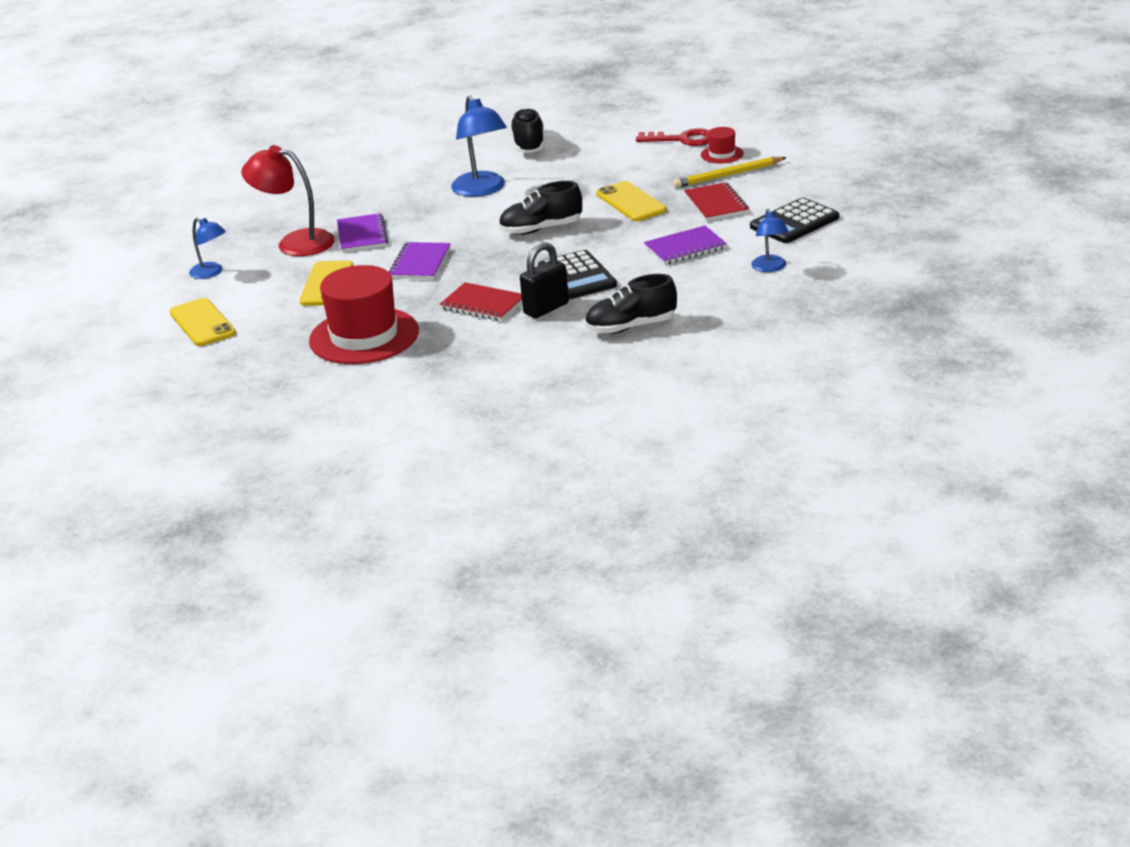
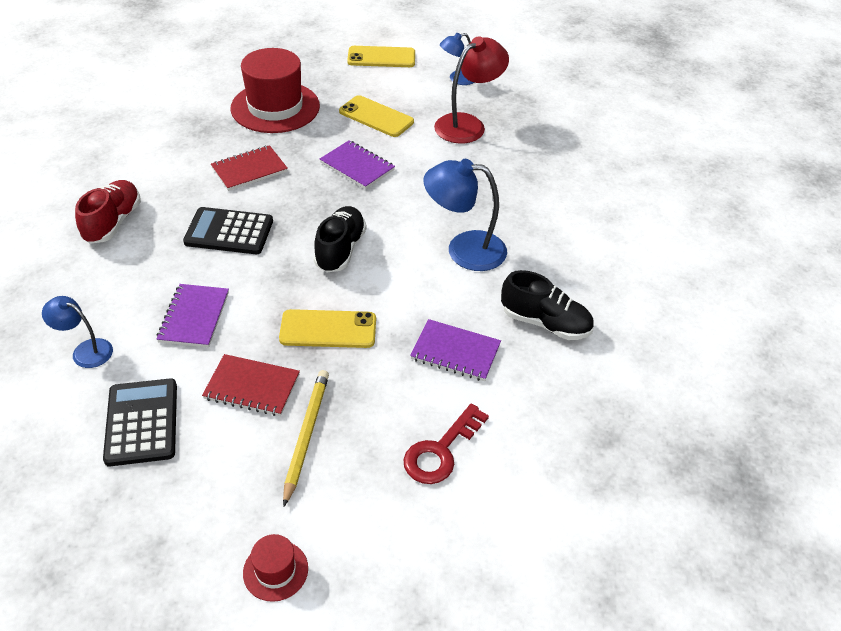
camera: 115 degrees right, 15 degrees up
(362, 235) = (444, 157): purple notebook -> purple notebook (455, 352)
(546, 308) = (200, 195): black padlock -> none
(631, 327) = (113, 222): black shoe -> red shoe
(722, 154) = (365, 462): red hat -> red hat (275, 570)

